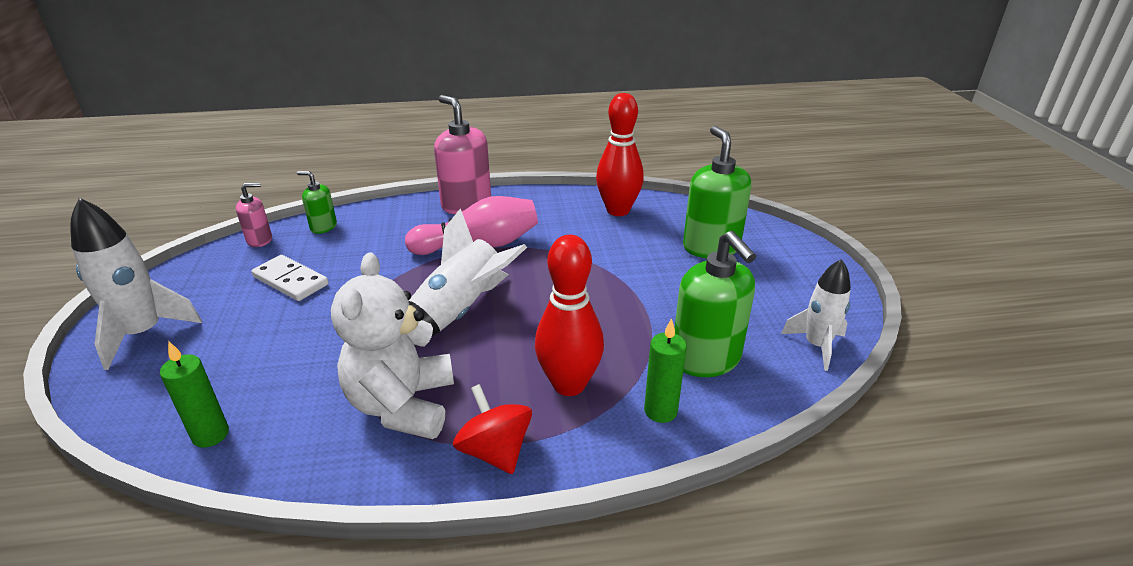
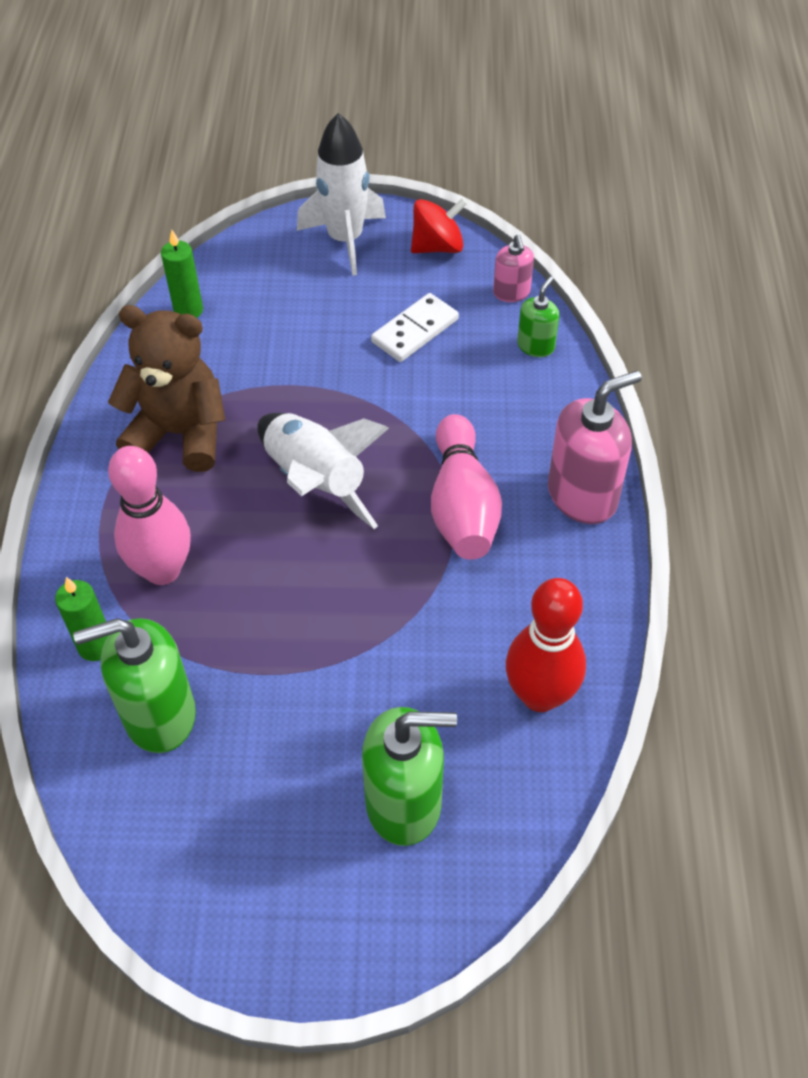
camera: 100 degrees right, 20 degrees up
(402, 405) = (180, 434): white teddy bear -> brown teddy bear
(495, 451) = (96, 501): red spinning top -> red spinning top (437, 247)
(569, 384) = (163, 570): red bowling pin -> pink bowling pin
(816, 345) = (142, 856): white rocket -> none

